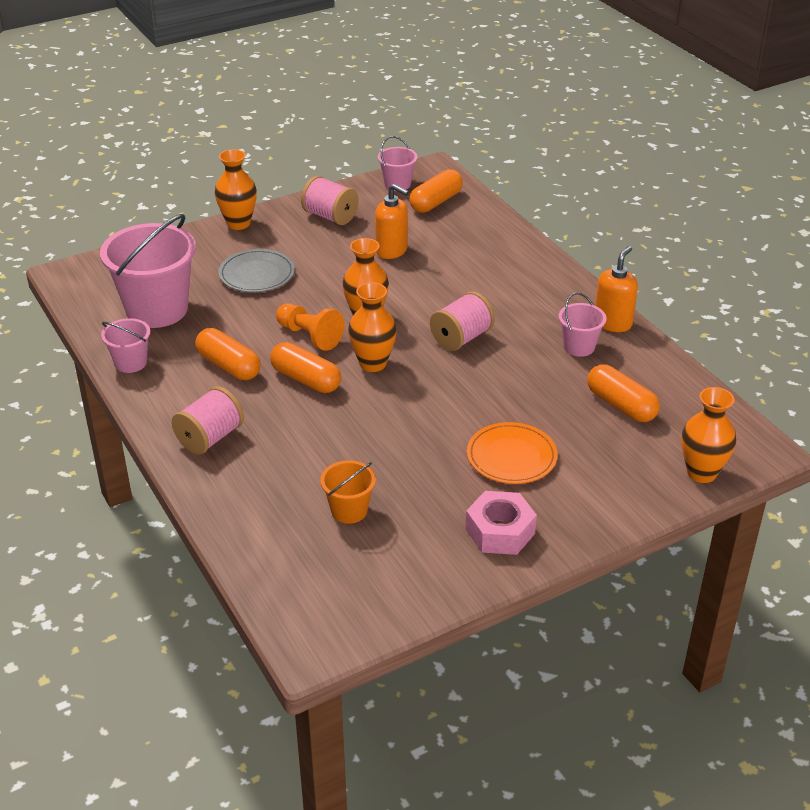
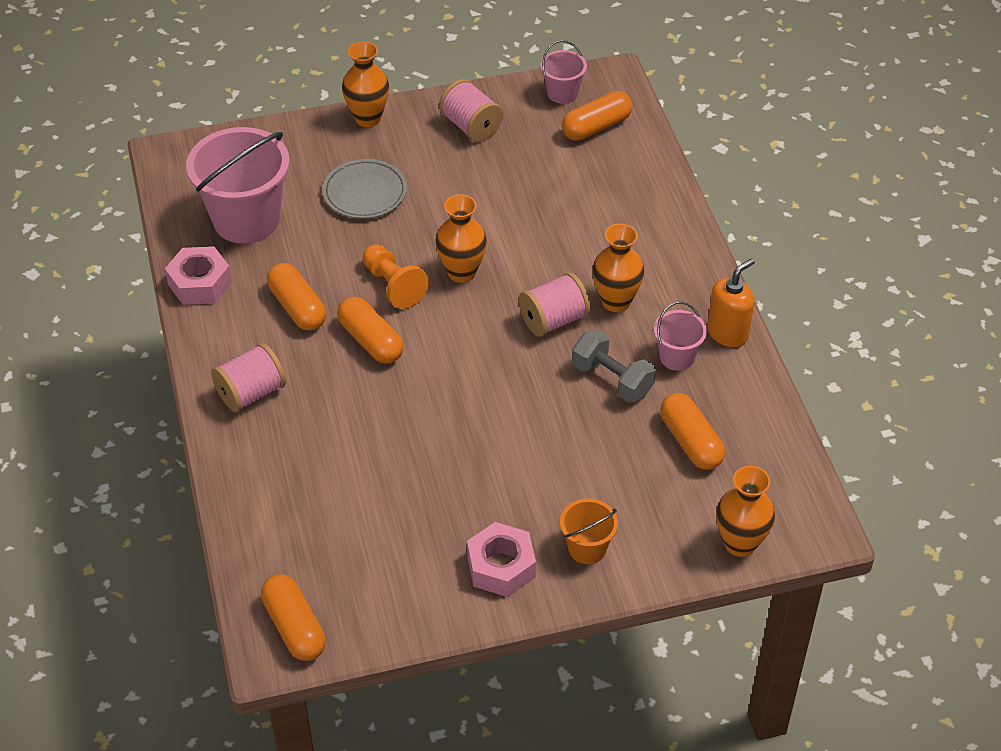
camera: 15 degrees right, 10 degrees up
(131, 363) = (200, 283): pink bucket -> pink nut
(325, 620) = (294, 627): none -> orange capsule
(349, 510) = (360, 509): orange bucket -> orange bucket (587, 548)
(373, 363) = (447, 334): orange vase -> orange vase (616, 301)
(392, 250) = (522, 187): orange soap dispenser -> none
(511, 457) = (548, 481): orange plate -> none
(532, 372) = (612, 379): none -> grey dumbbell

